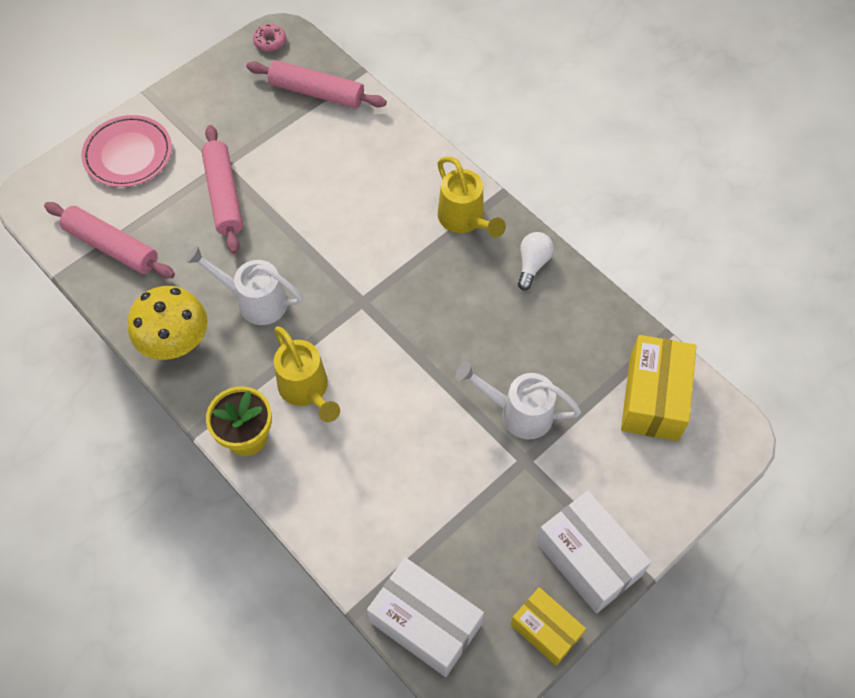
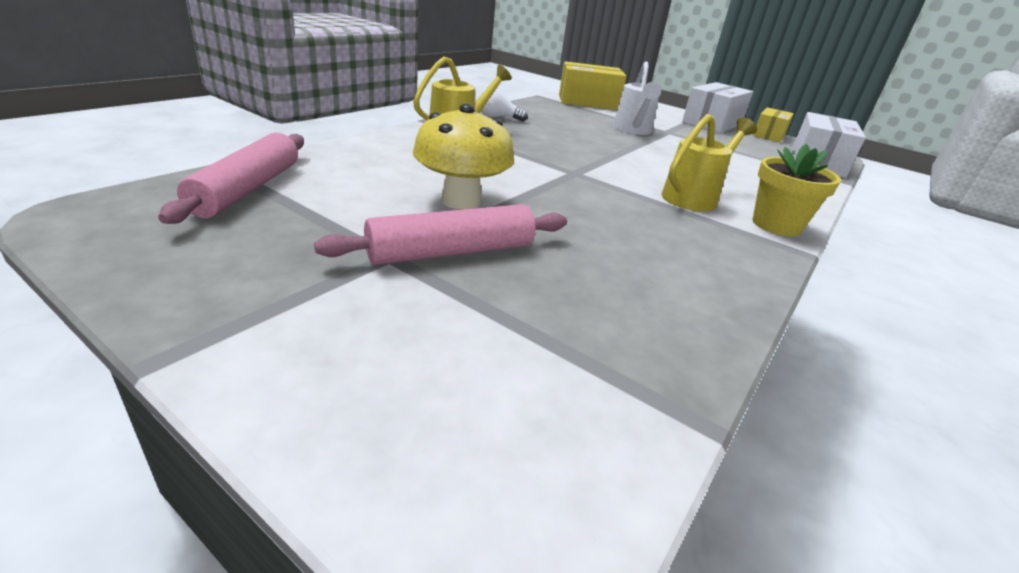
camera: 105 degrees left, 30 degrees down
(111, 246) = (602, 360): pink rolling pin -> none
(128, 154) = (356, 370): pink plate -> none
(176, 342) = (718, 275): yellow mushroom -> yellow mushroom (461, 201)
(255, 301) = (614, 224): white watering can -> none
(270, 41) = (91, 223): pink donut -> none

